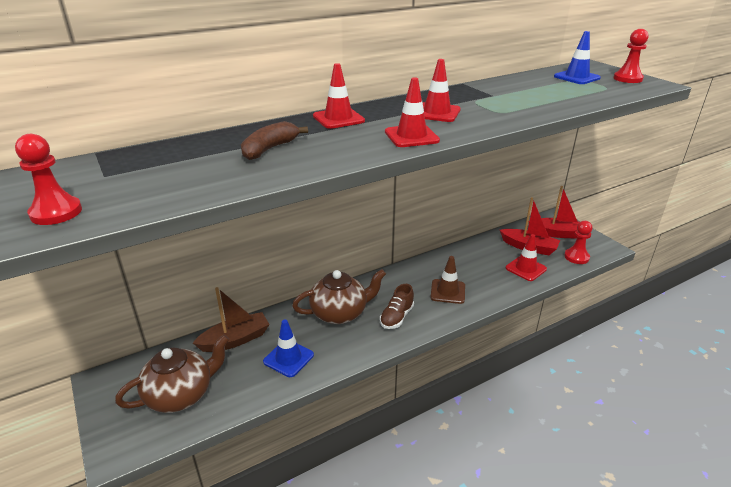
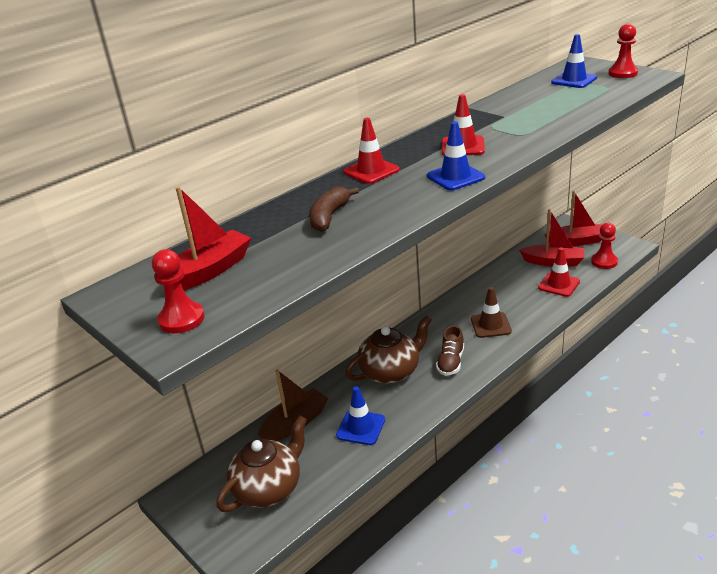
camera: 10 degrees left, 0 degrees up
(123, 175) = (209, 271): none -> red boat
(411, 136) = (455, 177): red traffic cone -> blue traffic cone

